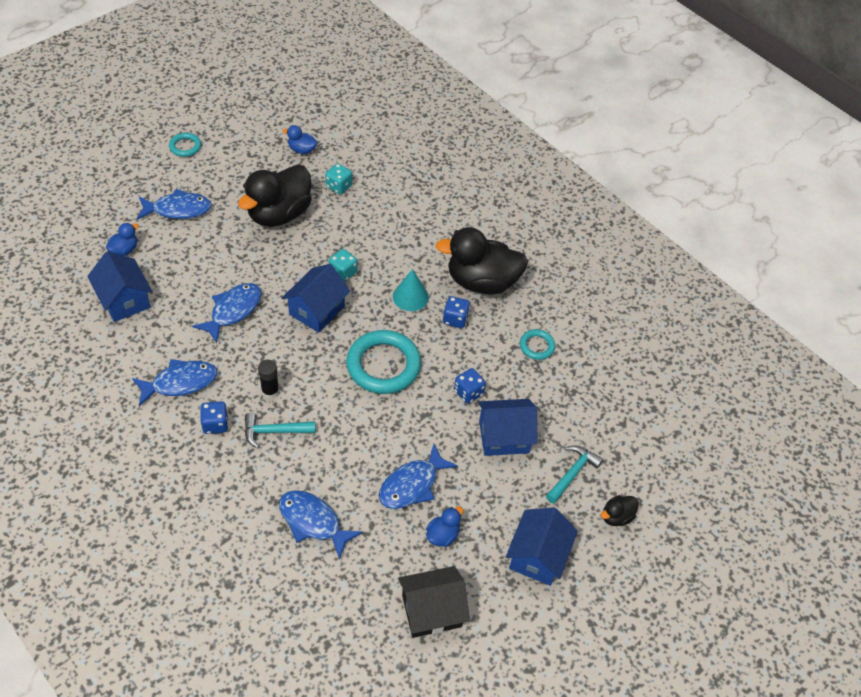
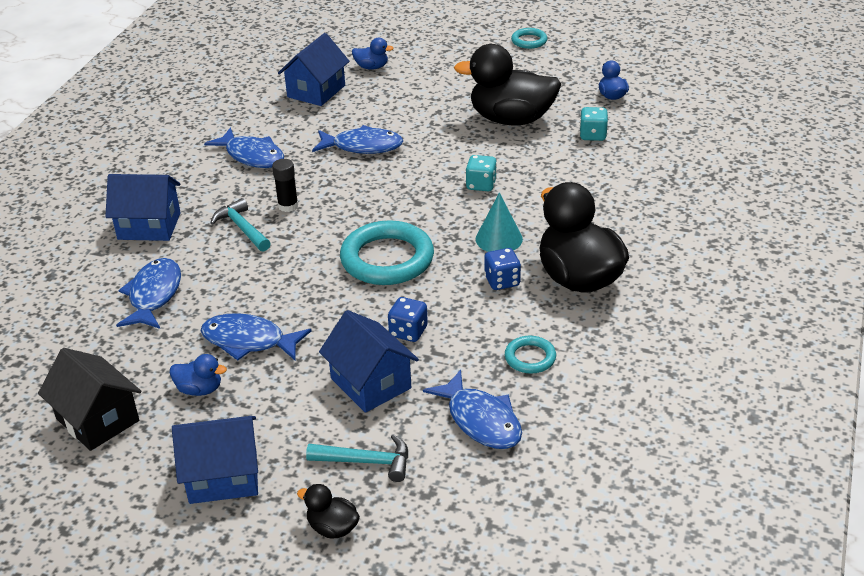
camera: 65 degrees right, 15 degrees down
(178, 209) = (449, 70): blue fish -> blue fish (481, 420)
(215, 424) = (222, 193): blue dice -> none
(317, 310) = (414, 190): blue house -> blue house (149, 226)

